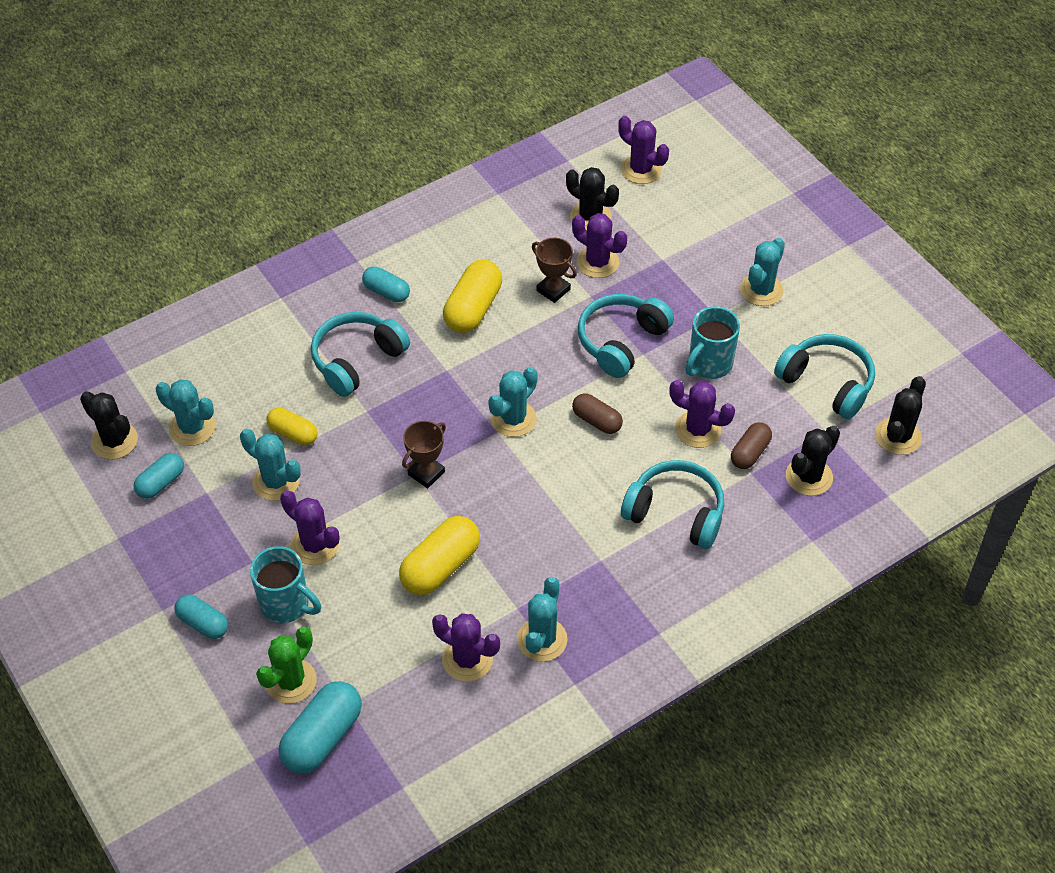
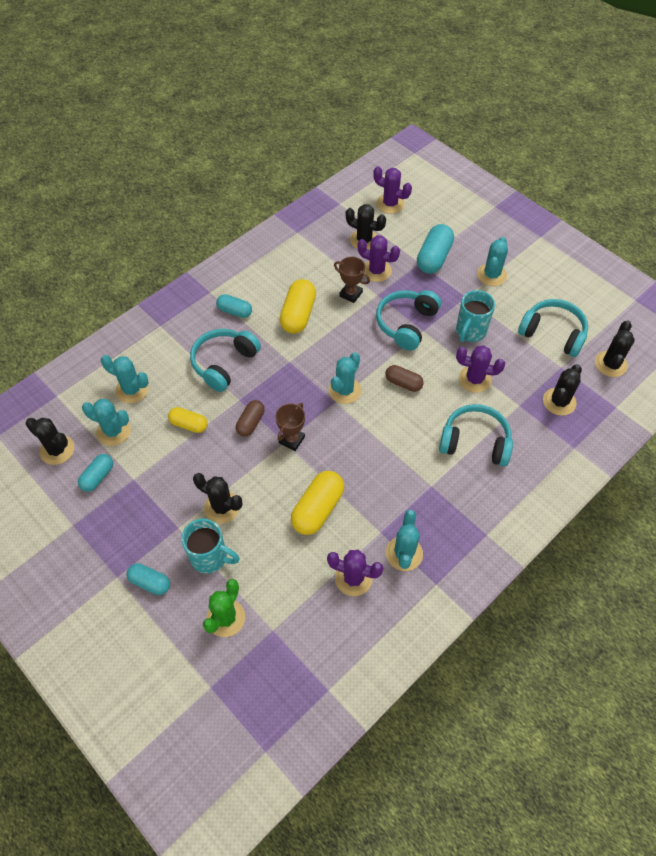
camera: 10 degrees left, 5 degrees up
(276, 482) = (183, 463): turquoise cactus -> turquoise cactus (132, 390)
(315, 545) = (222, 507): purple cactus -> black cactus
(322, 737) = (259, 659): turquoise capsule -> turquoise capsule (434, 258)
(750, 453) = (514, 390): brown capsule -> brown capsule (250, 423)

